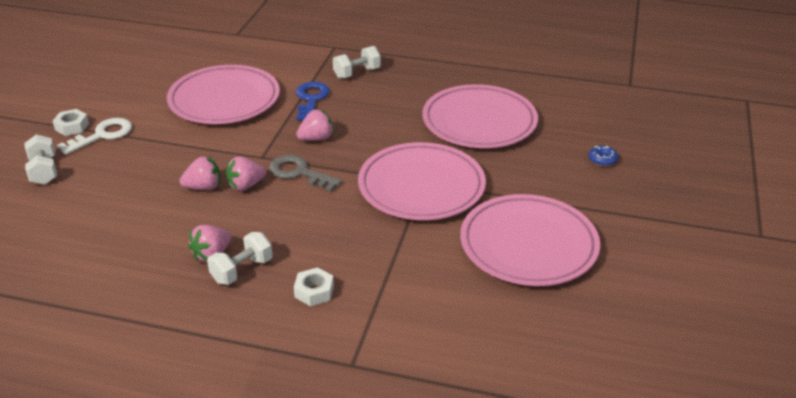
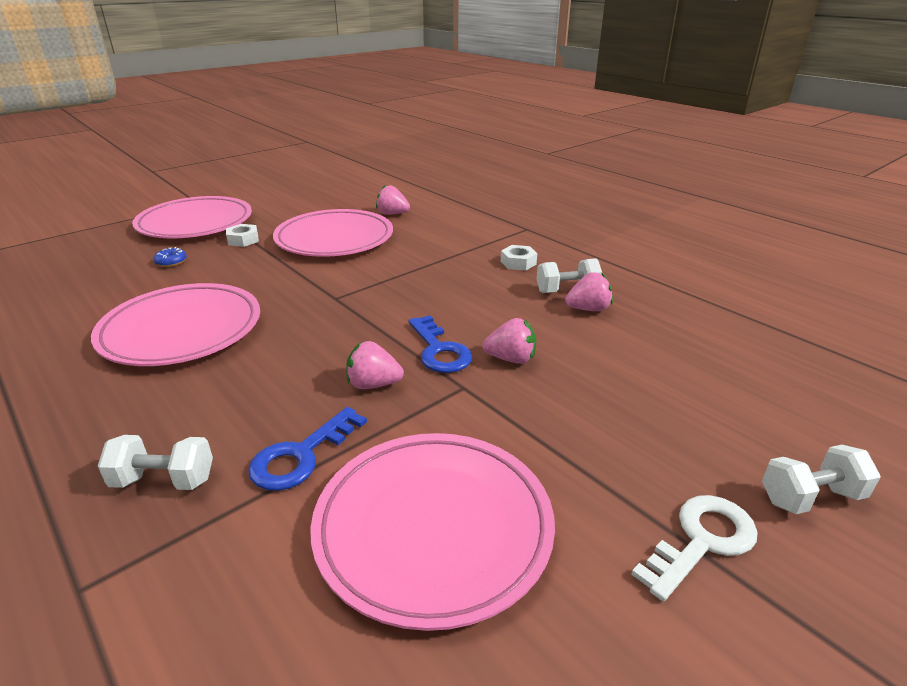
camera: 145 degrees left, 5 degrees down
(44, 171) = (810, 497): white dumbbell -> white dumbbell turned 60 degrees clockwise
(72, 126) = (772, 603): white nut -> white nut (243, 240)
(102, 135) = (701, 541): white key -> white key turned 150 degrees clockwise
(203, 187) = (562, 375): pink strawberry -> pink strawberry (392, 214)
(299, 173) = (439, 350): grey key -> blue key
(421, 187) = (343, 295): pink plate -> pink plate (195, 223)

